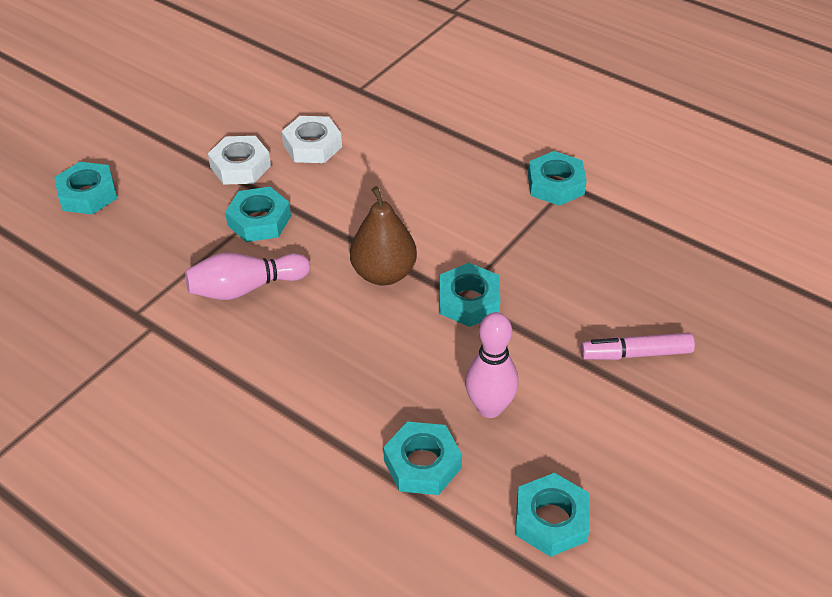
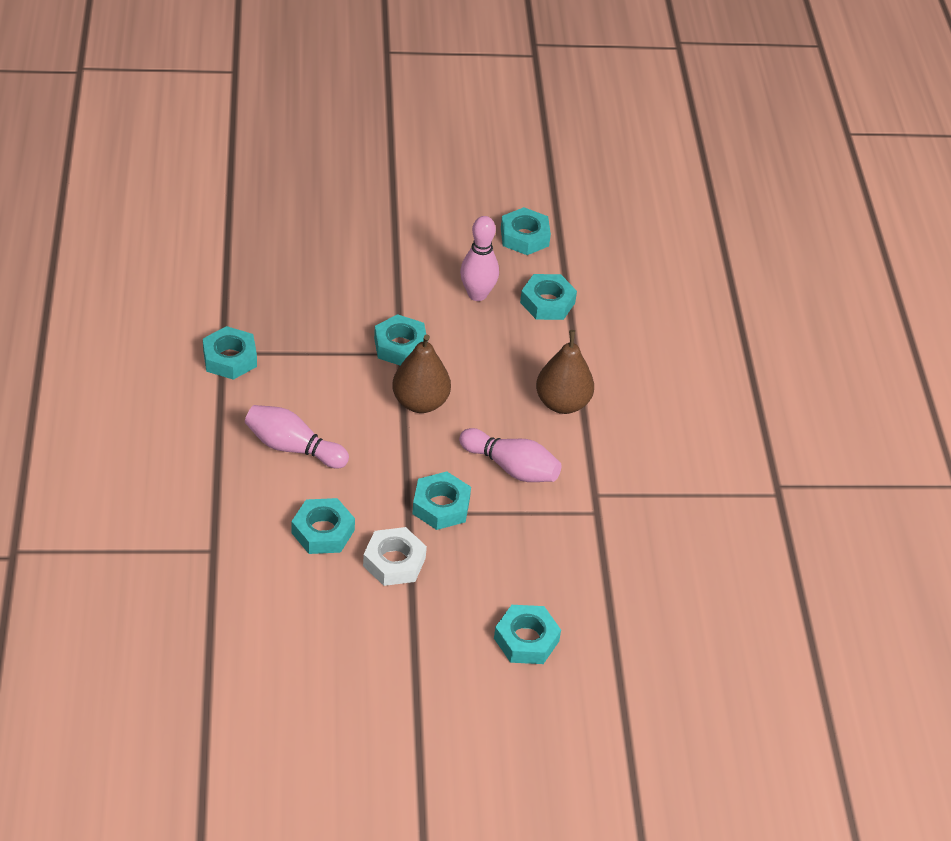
camera: 135 degrees left, 0 degrees up
(275, 376) = (562, 403): none -> brown pear
(312, 146) = (323, 531): white nut -> turquoise nut
(414, 171) = (293, 448): none -> pink bowling pin
(636, 354) = (365, 251): pink marker -> none

